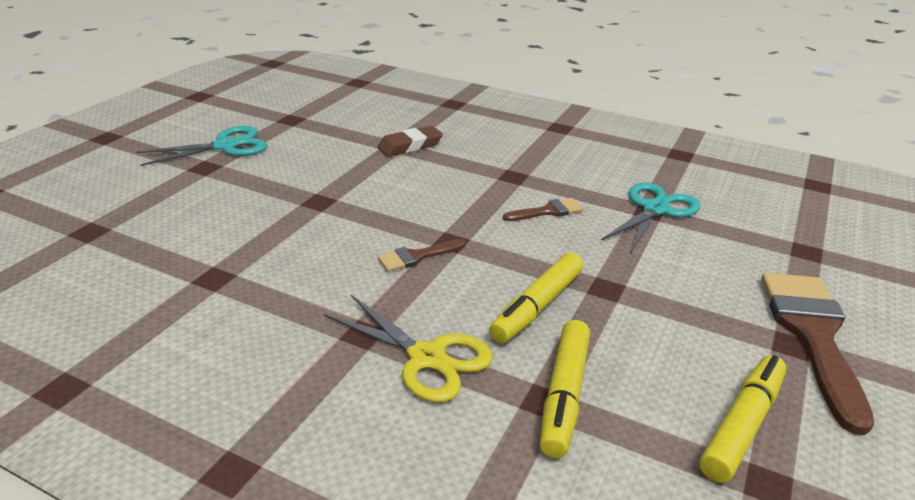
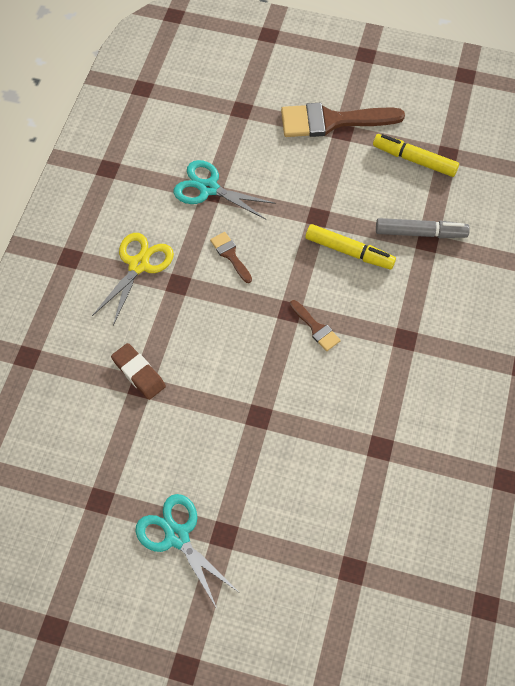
camera: 100 degrees left, 30 degrees up
(427, 358) = (414, 300): yellow scissors -> yellow scissors (138, 265)
(564, 395) = (420, 233): yellow marker -> grey marker

